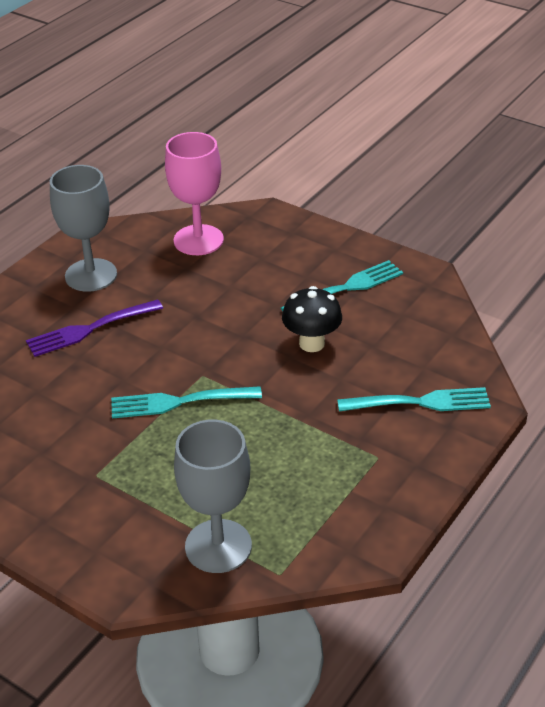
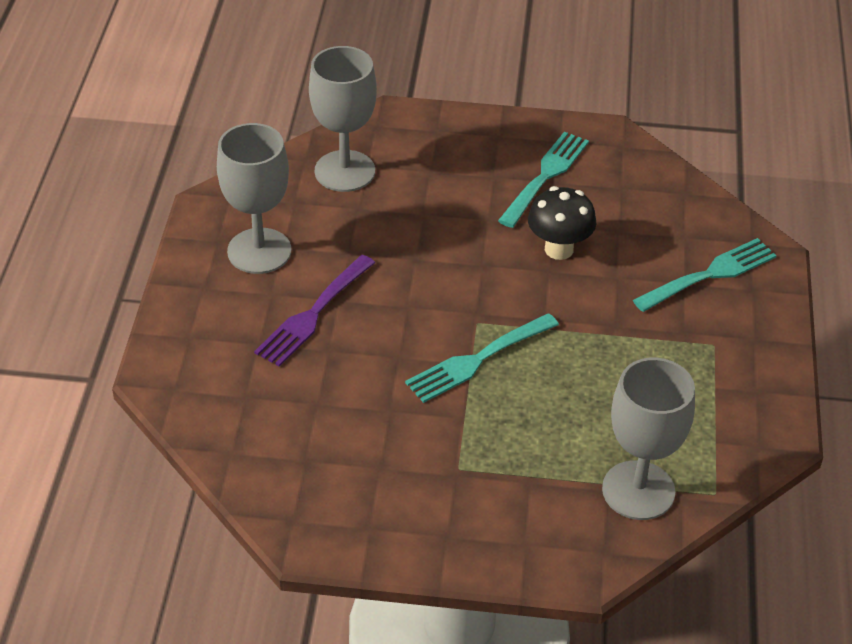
camera: 30 degrees left, 5 degrees up
(198, 240) = (344, 171): pink goblet -> grey goblet

